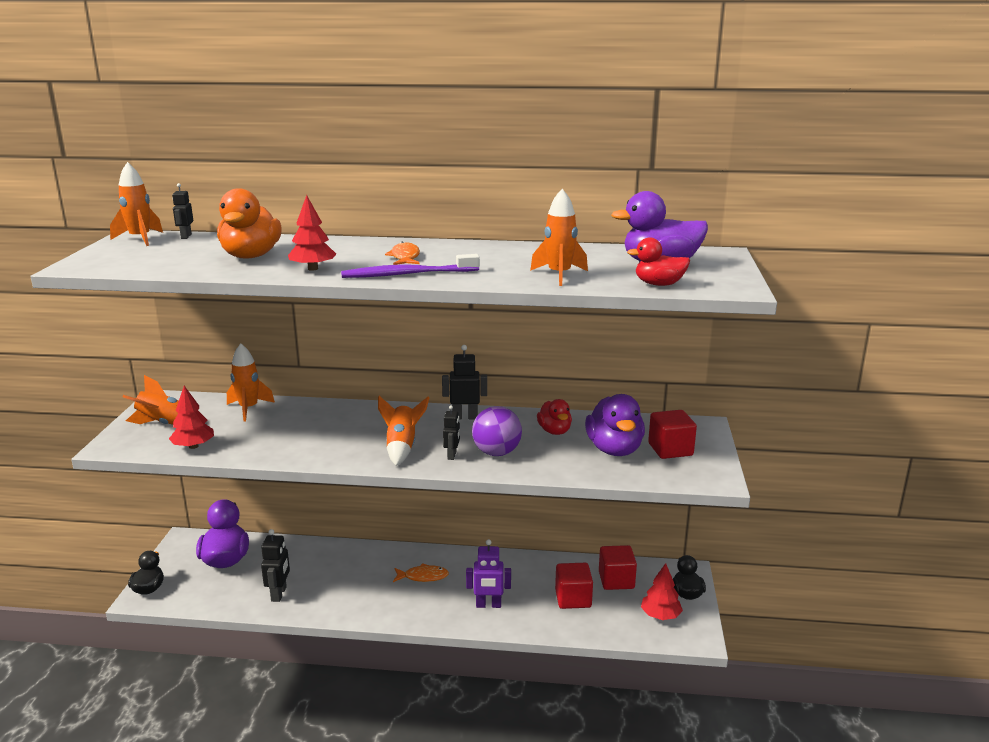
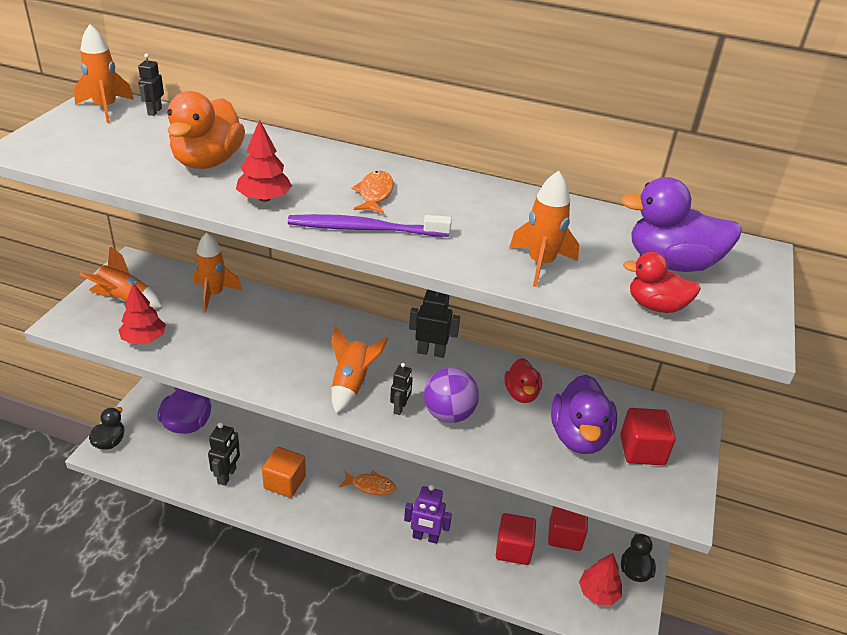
camera: 10 degrees right, 15 degrees up
(338, 589) = (285, 482): none -> orange cube

